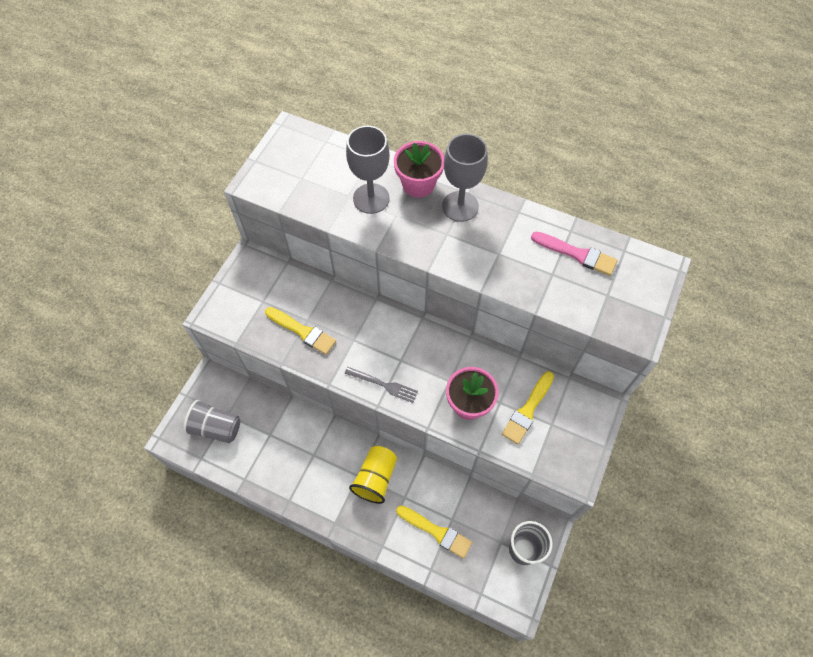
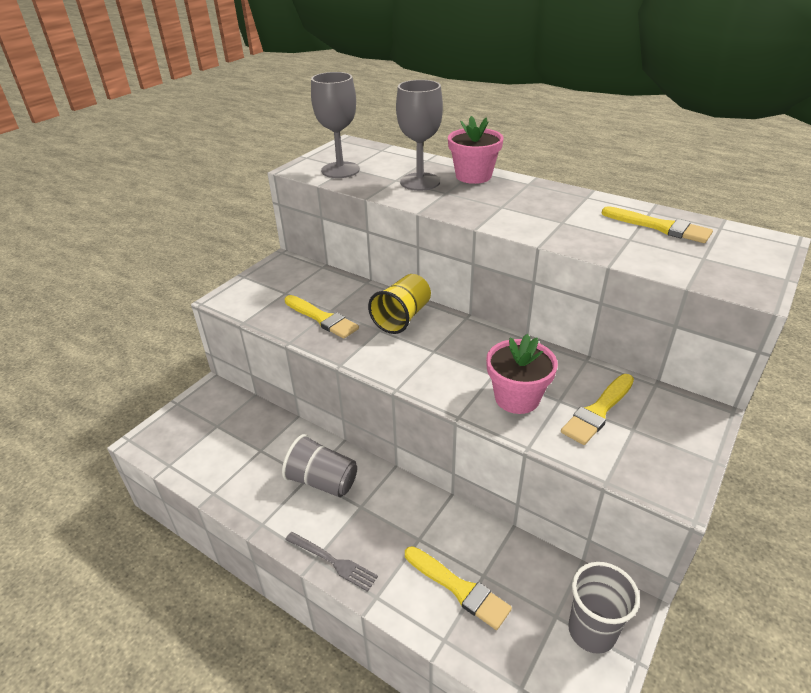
camera: 10 degrees right, 25 degrees down
(216, 428) = (199, 436): grey cup -> grey cup (322, 481)
(375, 478) = (383, 511): yellow cup -> yellow cup (402, 317)
(384, 385) = (408, 371): grey fork -> grey fork (333, 562)
(460, 206) = (518, 190): grey goblet -> grey goblet (340, 170)
(577, 254) = (659, 227): pink brush -> yellow brush

